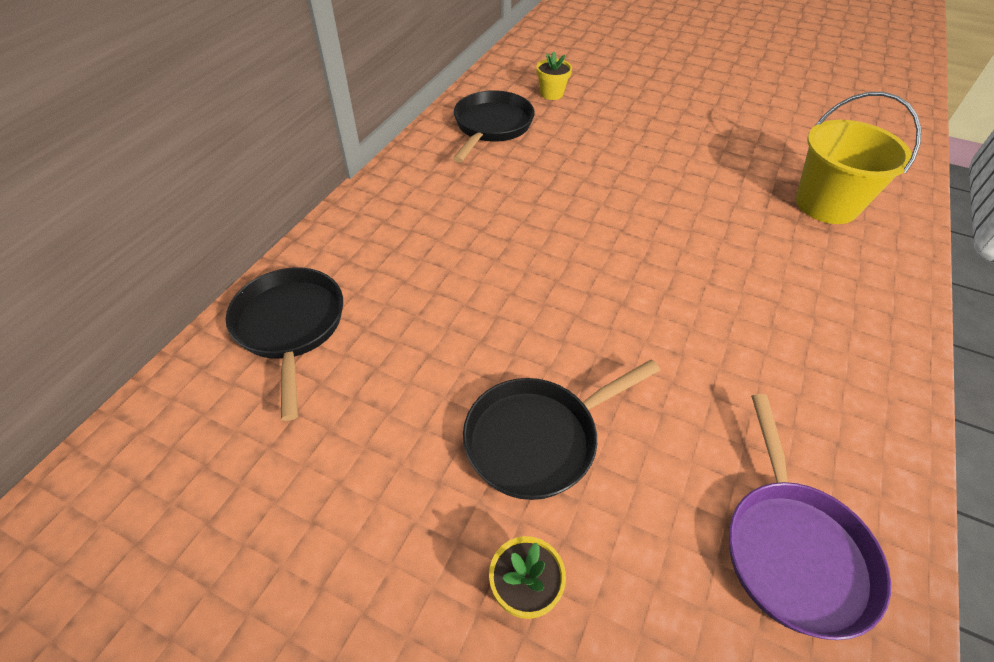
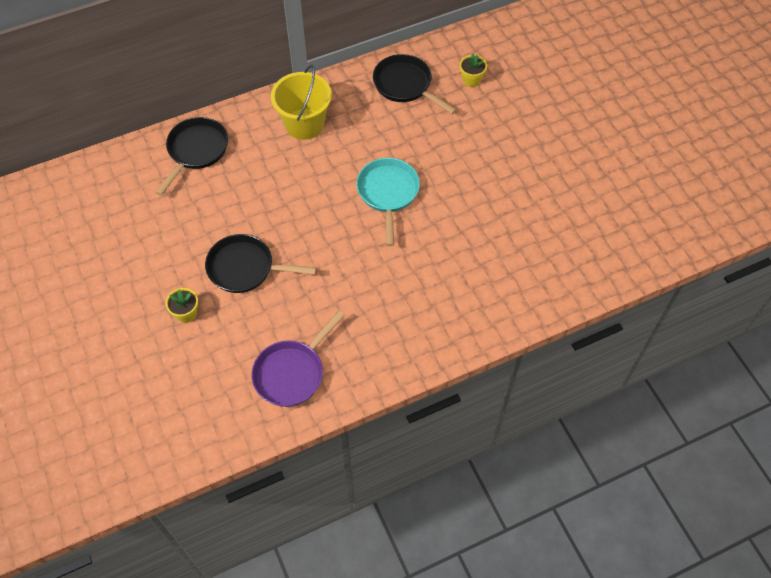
camera: 40 degrees right, 10 degrees up
(491, 126) = (405, 85): black pan -> black pan turned 105 degrees counterclockwise
(605, 230) = (388, 193): none -> turquoise pan
(826, 204) = (533, 259): yellow bucket -> yellow bucket (304, 124)

